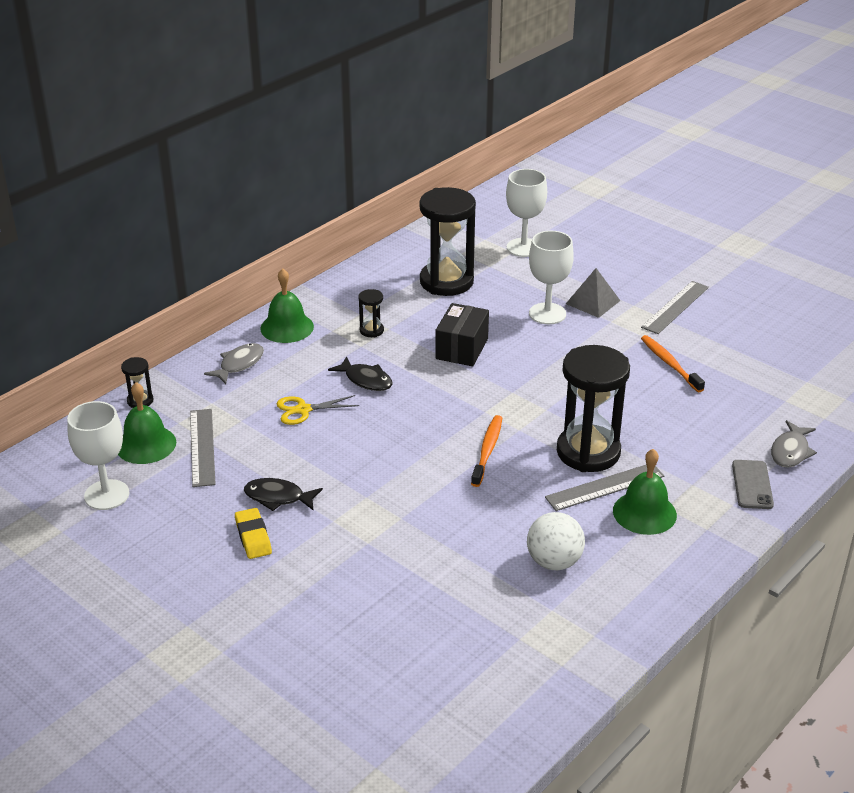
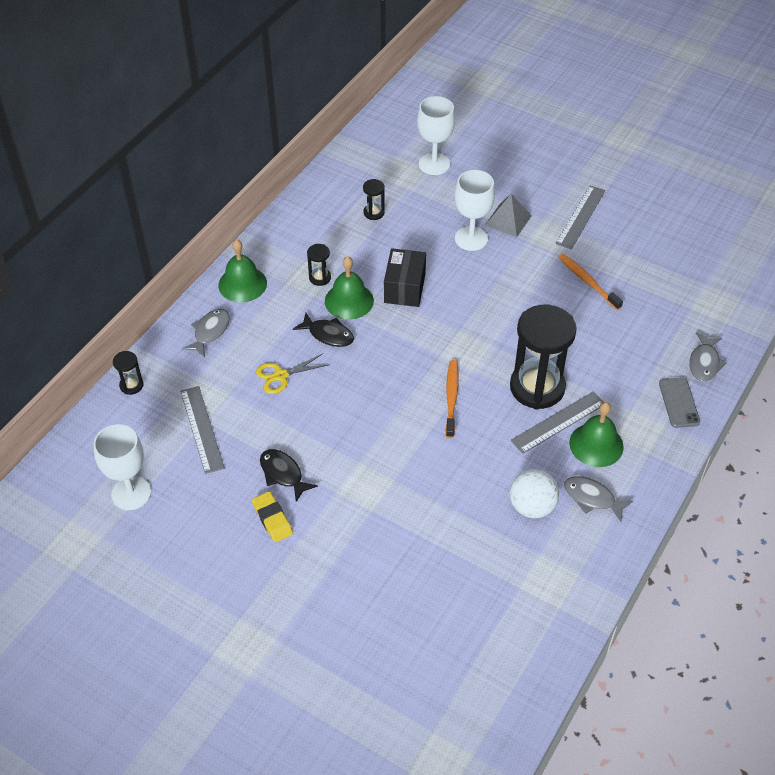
camera: 10 degrees left, 15 degrees up
(146, 444) = (150, 433): green bell -> green bell (349, 301)
(278, 497) = (283, 474): black fish -> black fish turned 45 degrees clockwise
(446, 282) = (374, 213): black hourglass -> black hourglass, size x0.43
(627, 563) = (592, 498): none -> grey fish

